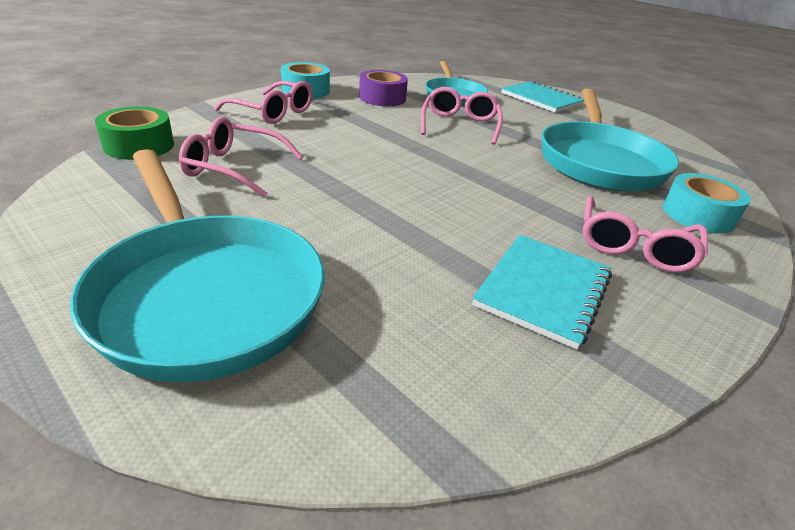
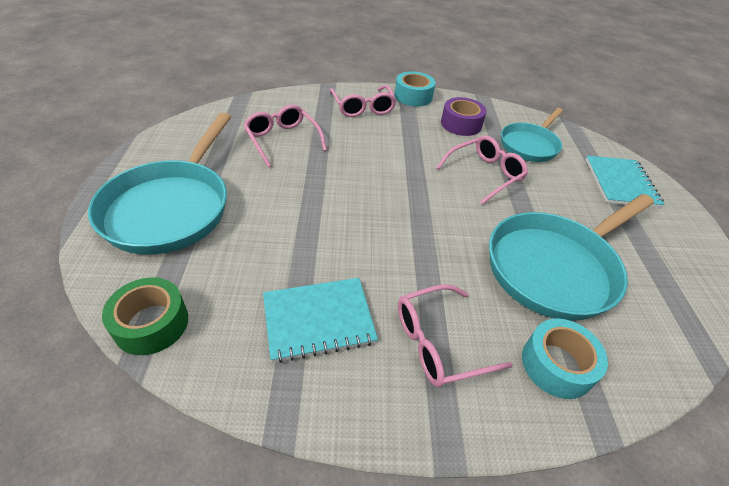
camera: 45 degrees right, 10 degrees up
(139, 145) = (260, 104): green tape -> green tape (151, 324)

